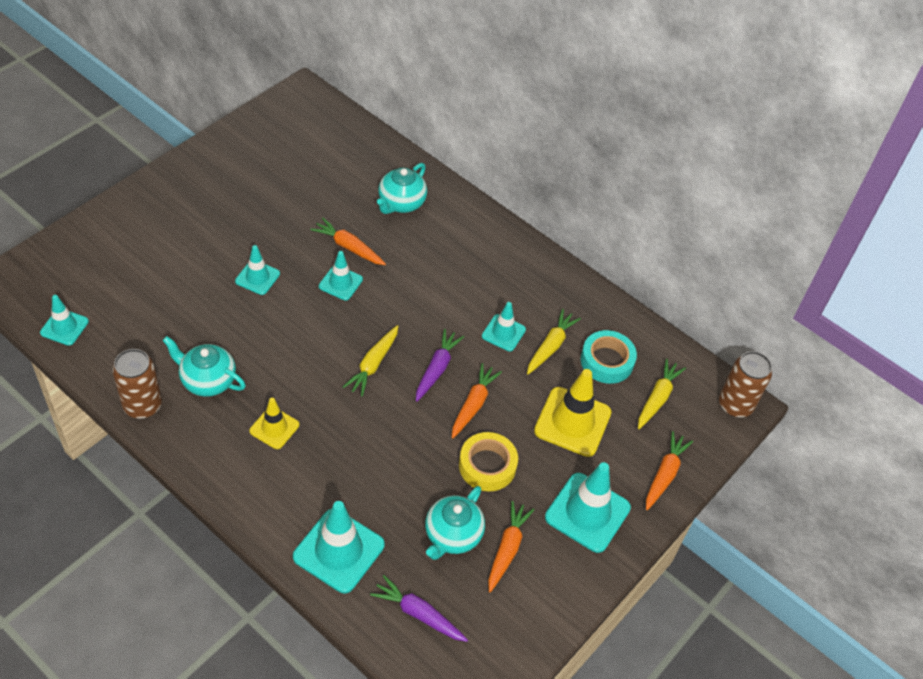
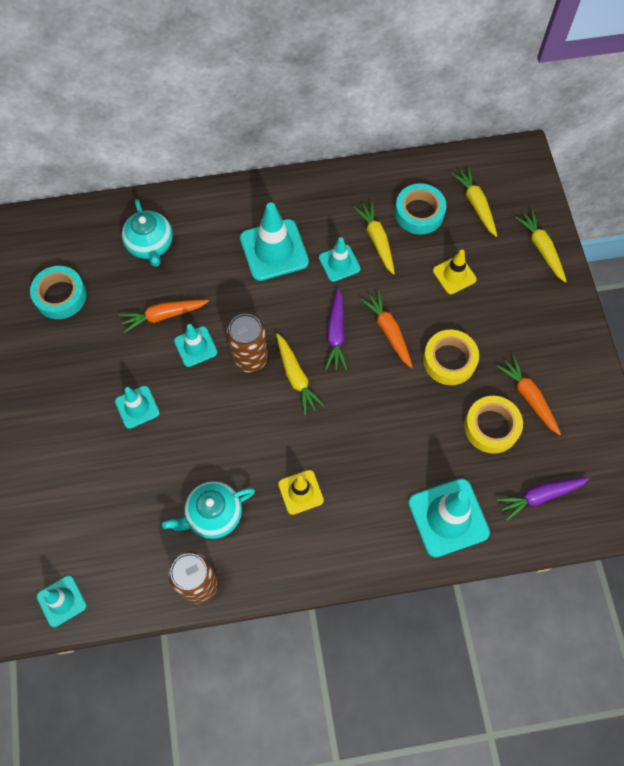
camera: 45 degrees left, 15 degrees up
(308, 177) = (60, 296): none -> turquoise tape
(436, 369) = (336, 334): purple carrot -> purple carrot turned 150 degrees counterclockwise
(452, 535) = (491, 427): turquoise teapot -> yellow tape
(572, 422) = (454, 275): yellow traffic cone -> yellow traffic cone, size x0.58
(587, 512) = (536, 322): turquoise traffic cone -> turquoise traffic cone (274, 250)
(664, 474) = (541, 249): orange carrot -> yellow carrot
(735, 405) = (518, 160): brown can -> brown can (250, 358)

